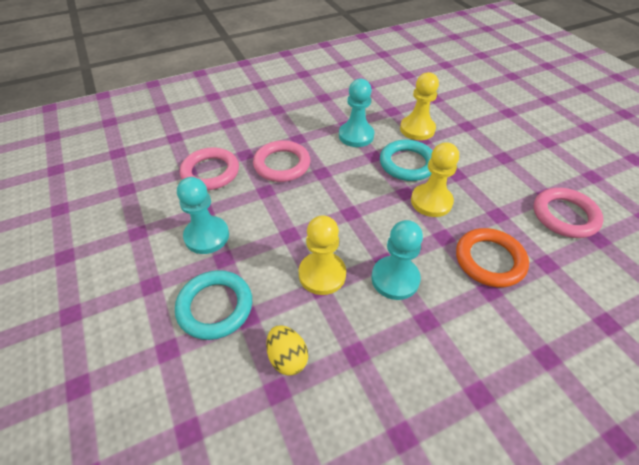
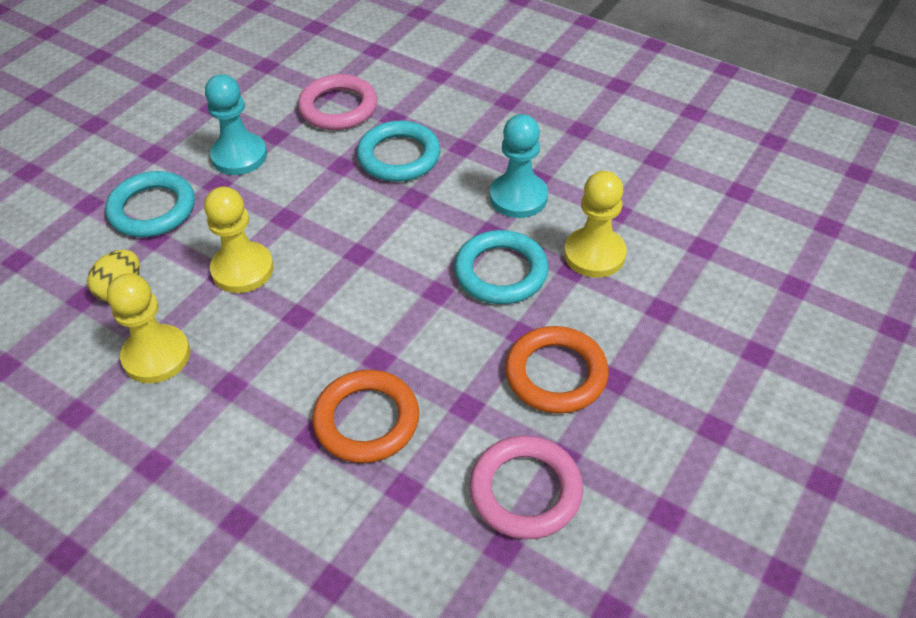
camera: 60 degrees right, 0 degrees up
(282, 164) = (399, 156): pink ring -> turquoise ring
(395, 279) = (274, 335): turquoise pawn -> none
(431, 201) = (439, 324): yellow pawn -> yellow pawn (156, 356)
(491, 174) = (556, 374): none -> orange ring

